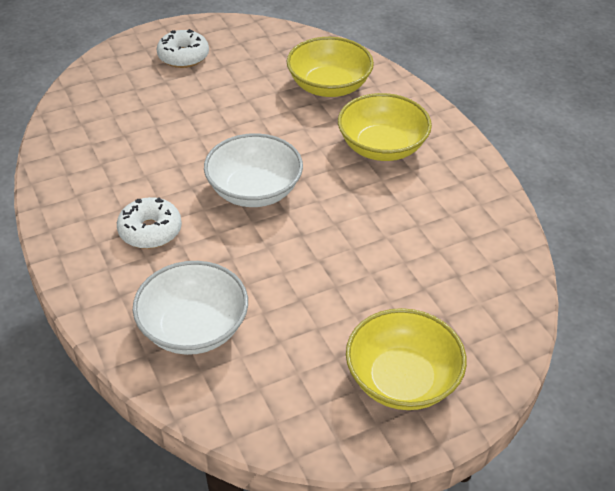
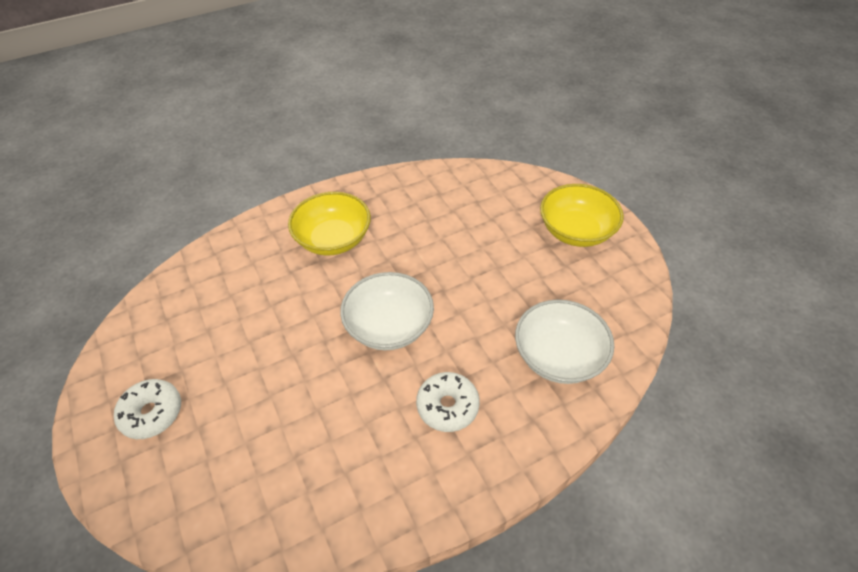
camera: 90 degrees left, 5 degrees up
(329, 86) = (239, 276): yellow bowl -> none

